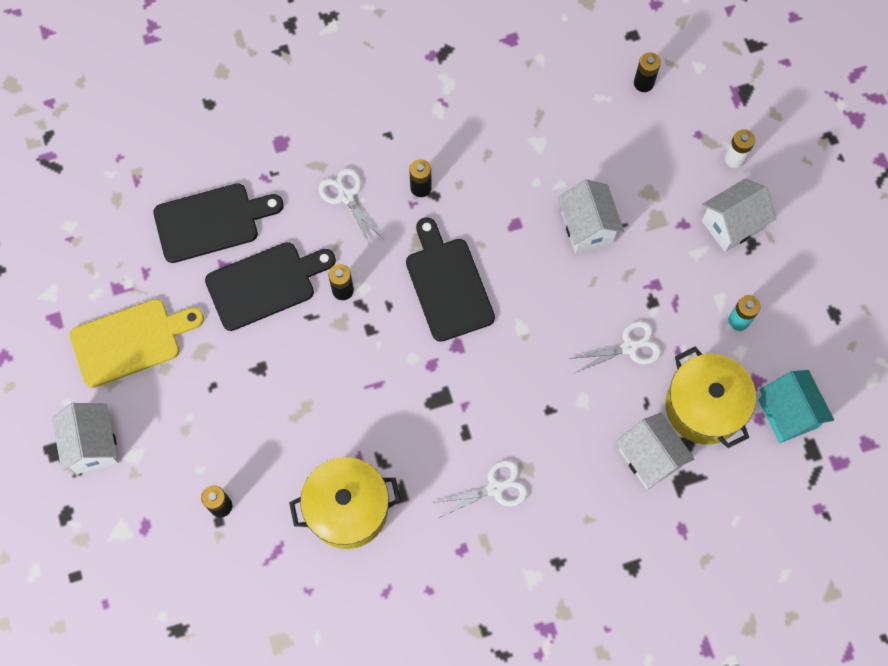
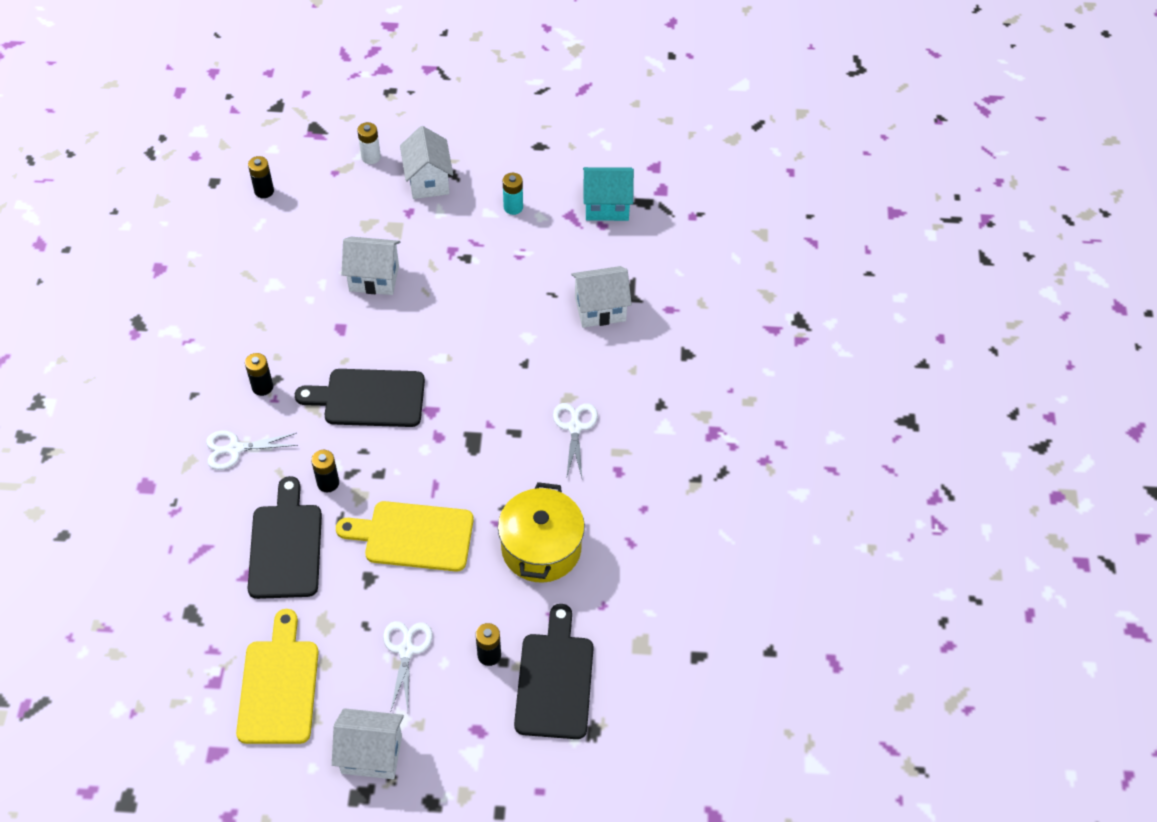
camera: 70 degrees left, 15 degrees down
(212, 221) = (193, 572): black cutting board -> black cutting board (554, 680)
(316, 388) = (413, 536): none -> yellow cutting board
(629, 347) = (497, 288): white scissors -> white scissors (406, 650)
(704, 407) = (574, 257): yellow pot -> none

